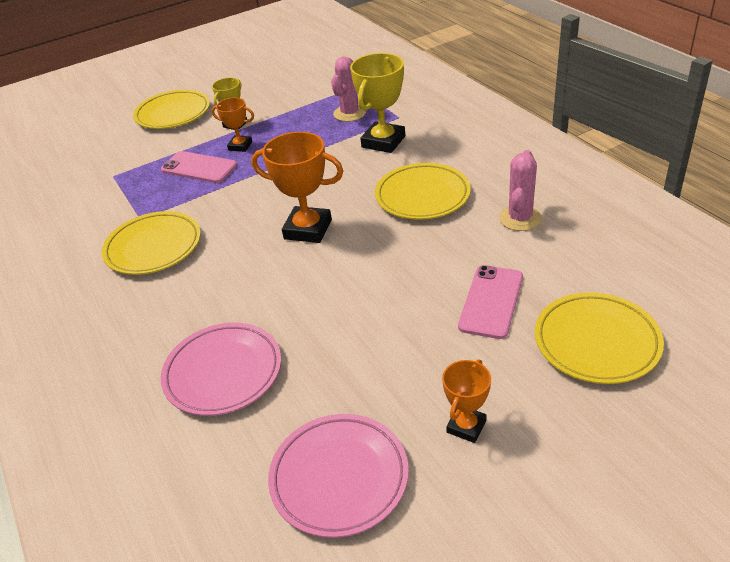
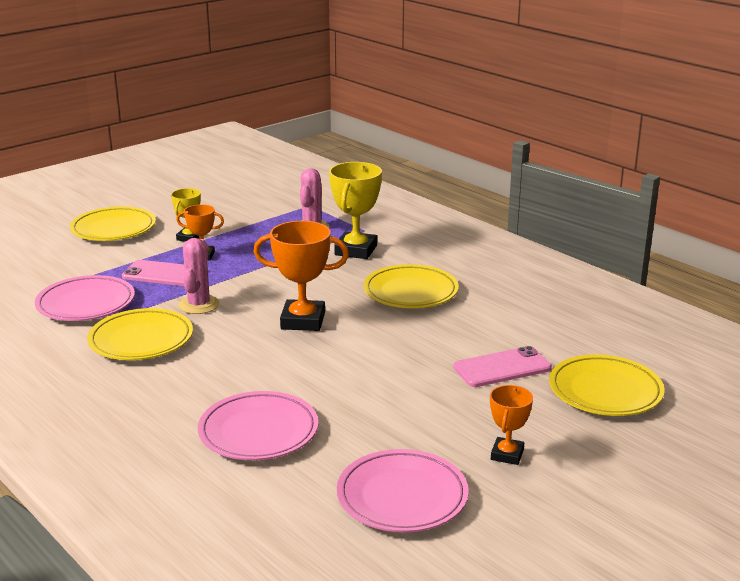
camera: 15 degrees left, 15 degrees down
(120, 201) = (86, 304): none -> pink plate
(491, 301) = (502, 368): pink phone -> pink phone turned 60 degrees clockwise
(520, 218) = (510, 306): pink cactus -> pink cactus (199, 305)

